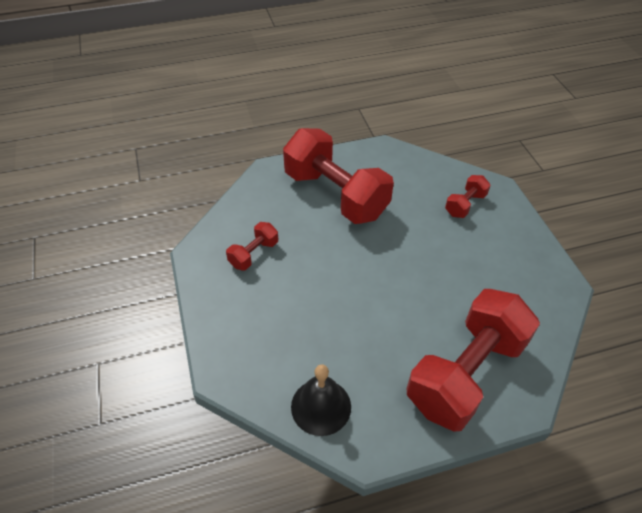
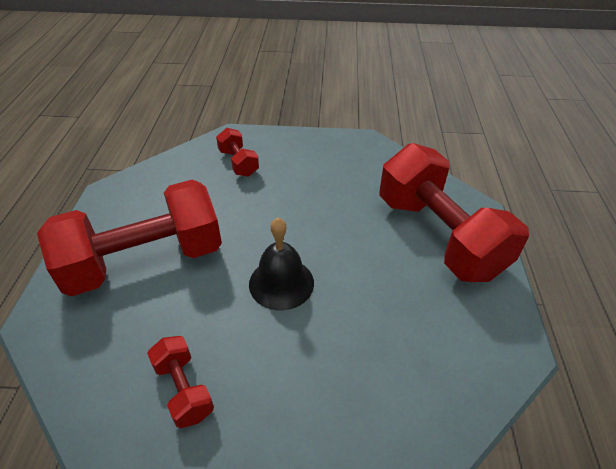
camera: 70 degrees left, 5 degrees down
(321, 406) = (455, 378): black bell -> black bell (281, 283)

